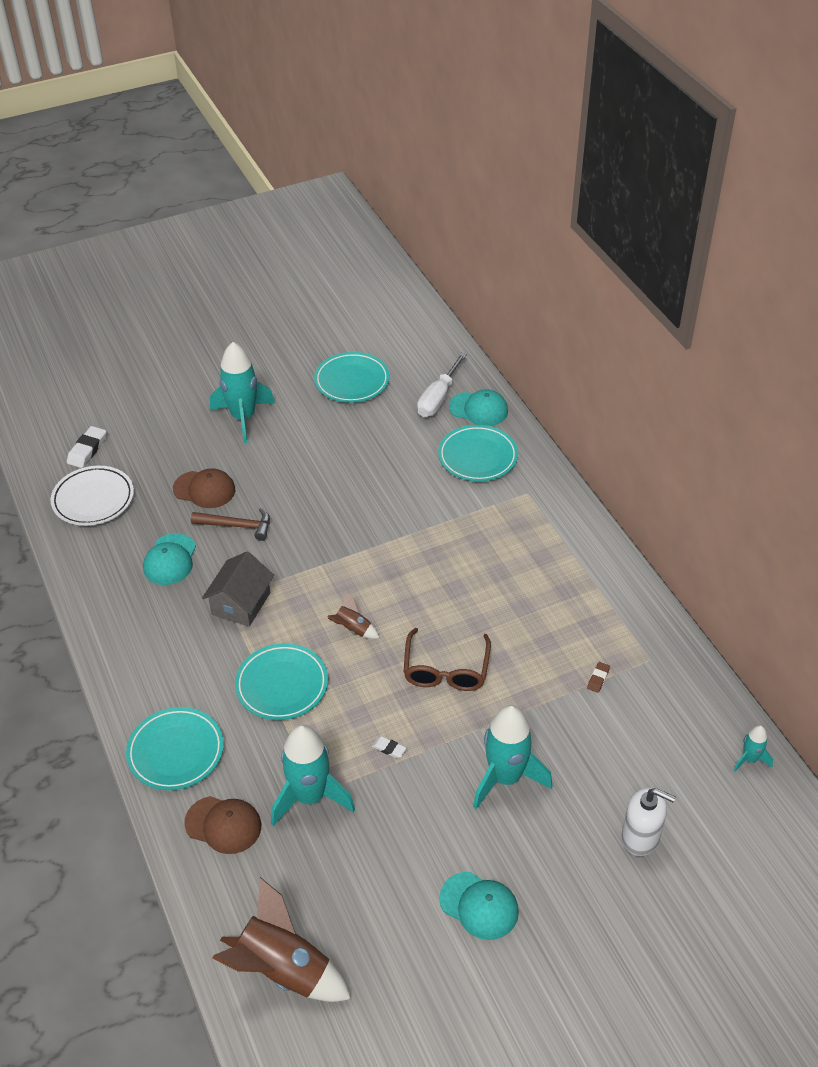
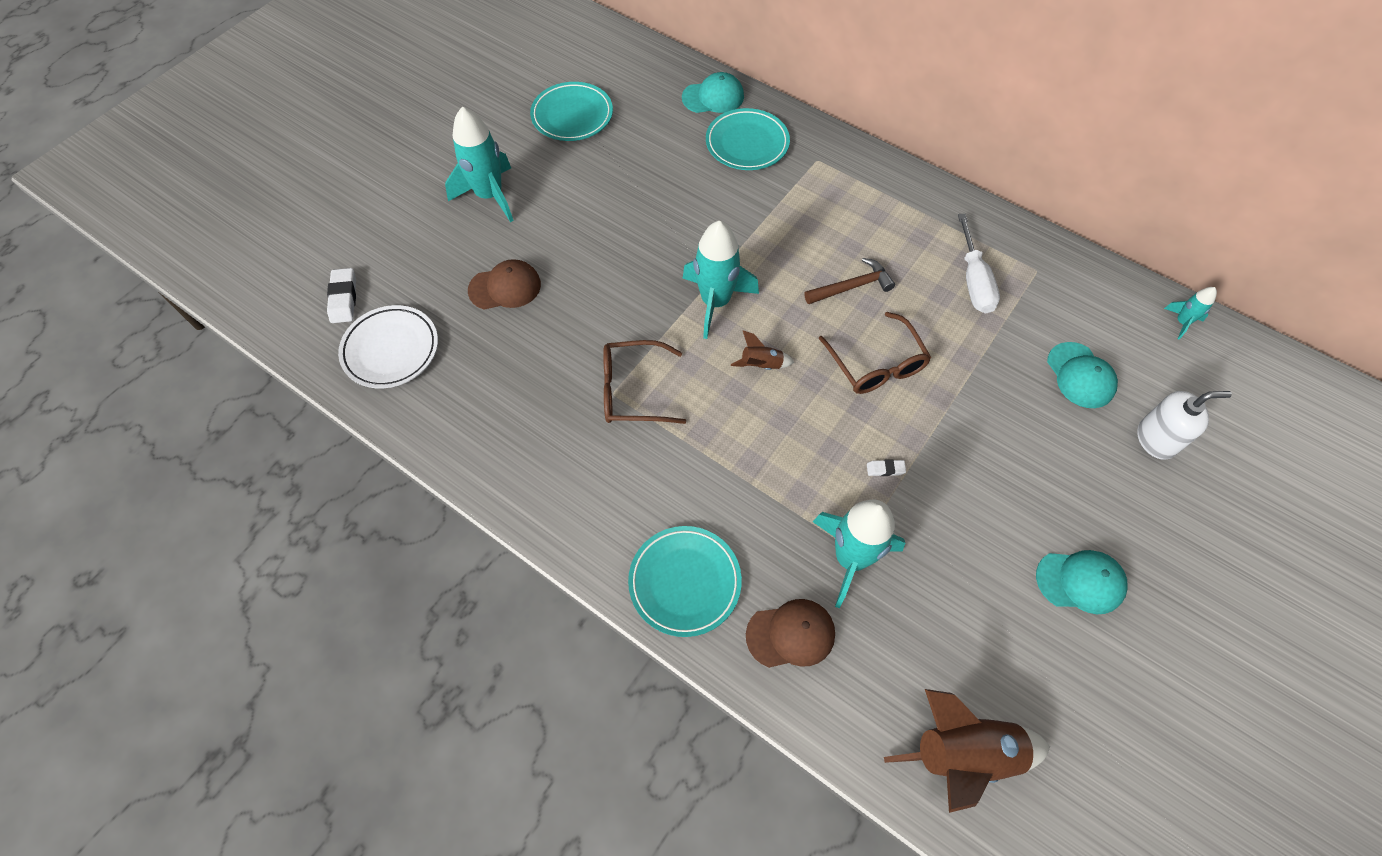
camera: 30 degrees left, 15 degrees up
(170, 560) = (524, 378): turquoise cap -> turquoise cap (1080, 375)
(237, 526) = (568, 311): brown hammer -> brown hammer (852, 286)
(241, 603) = (633, 390): grey house -> brown glasses
(282, 685) = (737, 456): turquoise plate -> none
(438, 398) = (668, 101): white screwdriver -> white screwdriver (973, 280)
(505, 778) = (1007, 443): turquoise rocket -> turquoise rocket (715, 302)
(598, 679) = (1010, 308): brown eraser -> none

